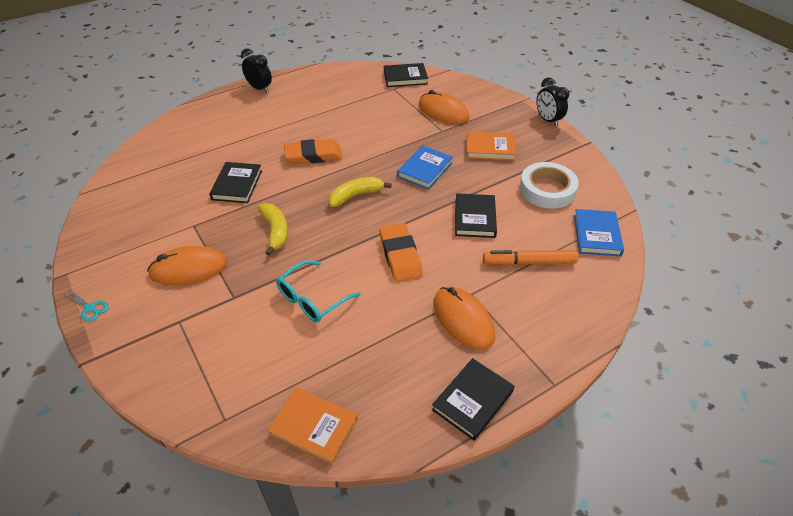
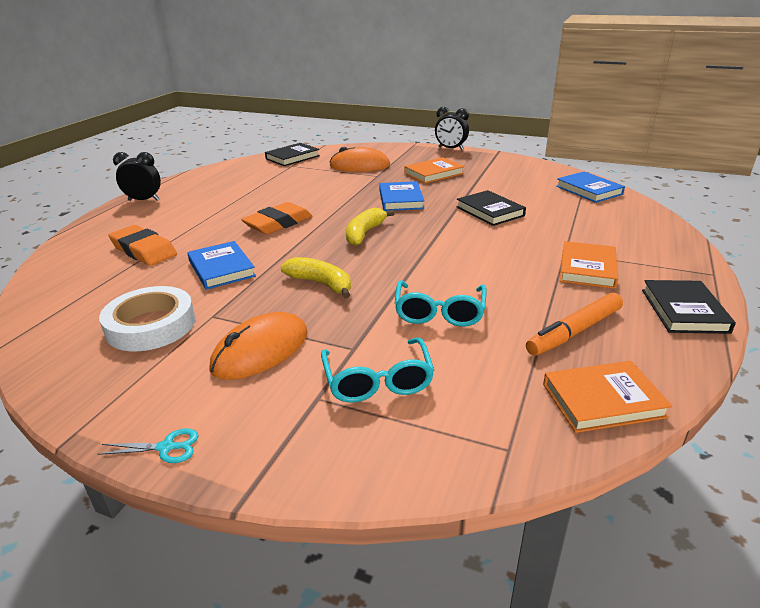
camera: 35 degrees left, 15 degrees down
(218, 329) = (378, 380): none -> turquoise glasses
(237, 185) = (221, 268): black book -> blue book
(400, 255) = (469, 253): orange eraser -> orange eraser (144, 250)
(463, 319) = (587, 268): orange mouse -> orange book
(529, 262) = (572, 219): orange marker -> orange marker (574, 332)
(547, 189) = (514, 180): white tape -> white tape (151, 325)

